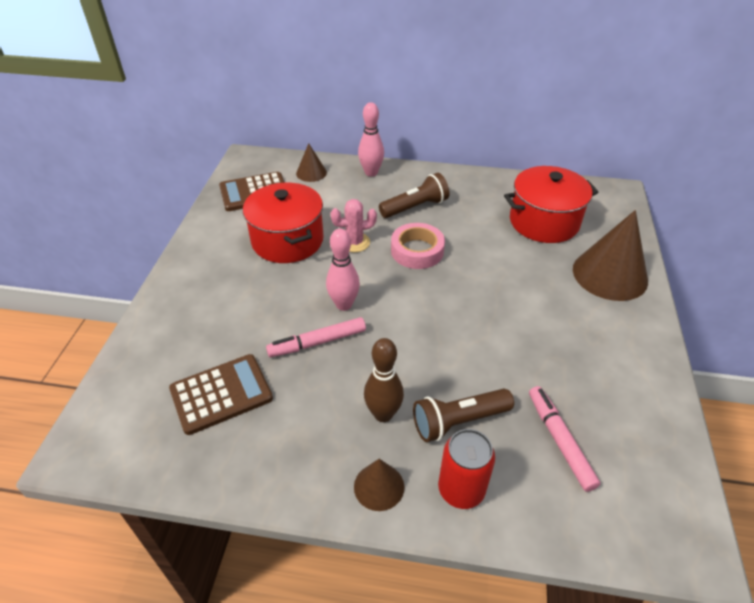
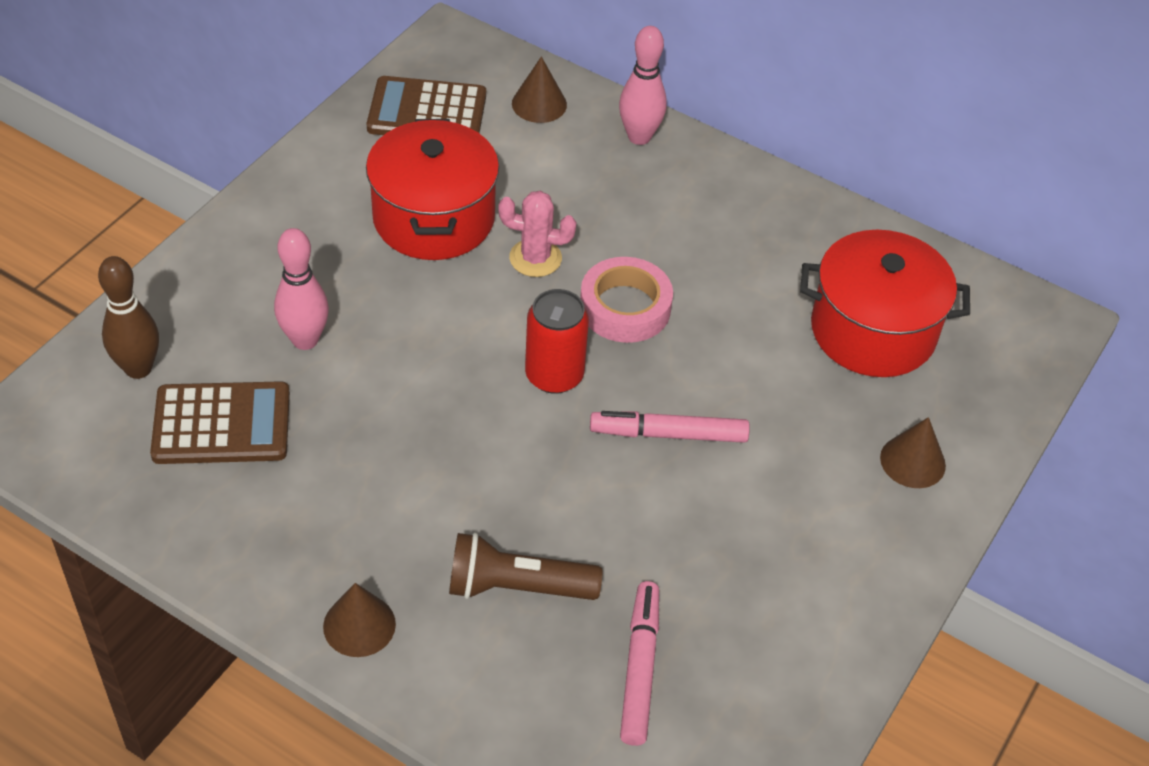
camera: 20 degrees right, 5 degrees up
(317, 342) = (388, 400): pink marker -> pink marker (668, 434)
(344, 304) = (459, 356): pink bowling pin -> pink bowling pin (305, 340)
(383, 414) = (420, 536): brown bowling pin -> brown bowling pin (138, 368)
(415, 207) = (672, 228): brown flashlight -> none
(461, 489) = (462, 672): red can -> red can (554, 375)
(609, 274) = (912, 461): brown cone -> brown cone, size x0.51

